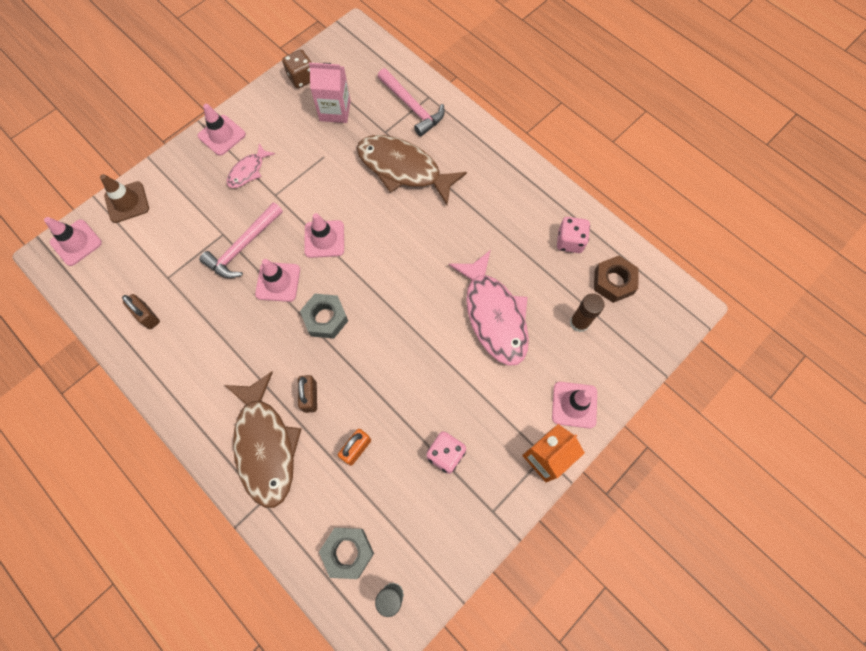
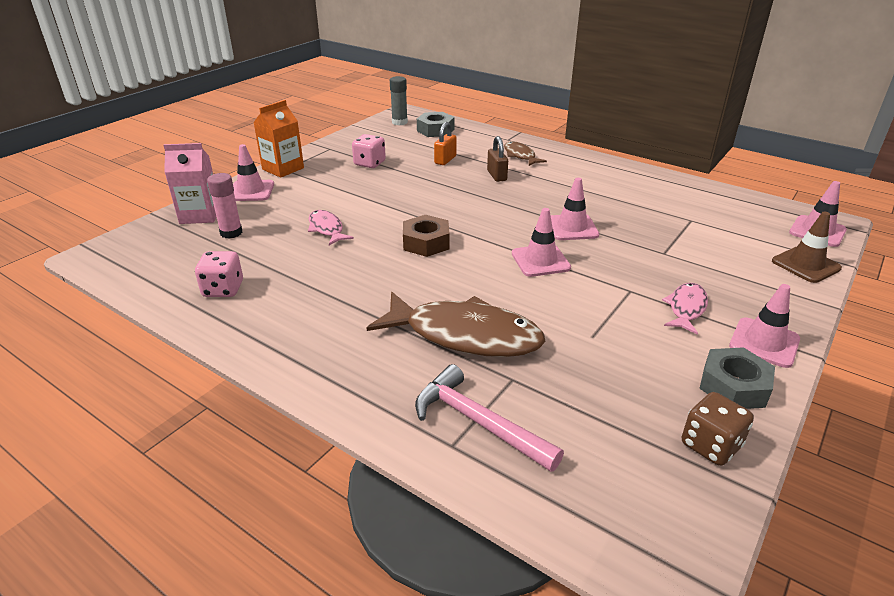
camera: 170 degrees right, 35 degrees down
(147, 316) = (683, 198): brown padlock -> none
(243, 247) = (631, 246): pink hammer -> none
(265, 445) = (520, 155): brown fish -> brown fish, size x0.51
(325, 318) = (506, 212): grey nut -> grey nut (733, 386)
(335, 111) = (613, 398): pink carton -> pink carton (200, 215)
(494, 315) = (327, 229): pink fish -> pink fish, size x0.51
(579, 323) = (231, 233): brown glue stick -> pink glue stick
(613, 282) = (178, 263): brown nut -> brown nut (426, 242)

